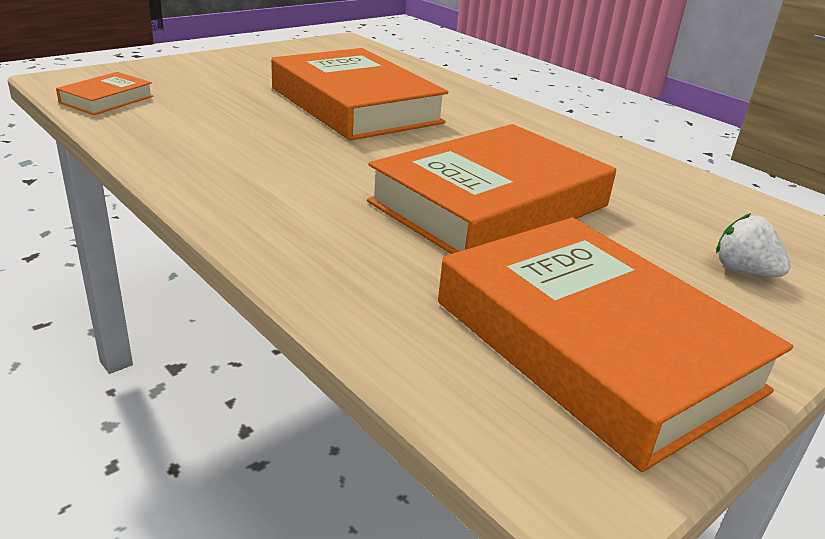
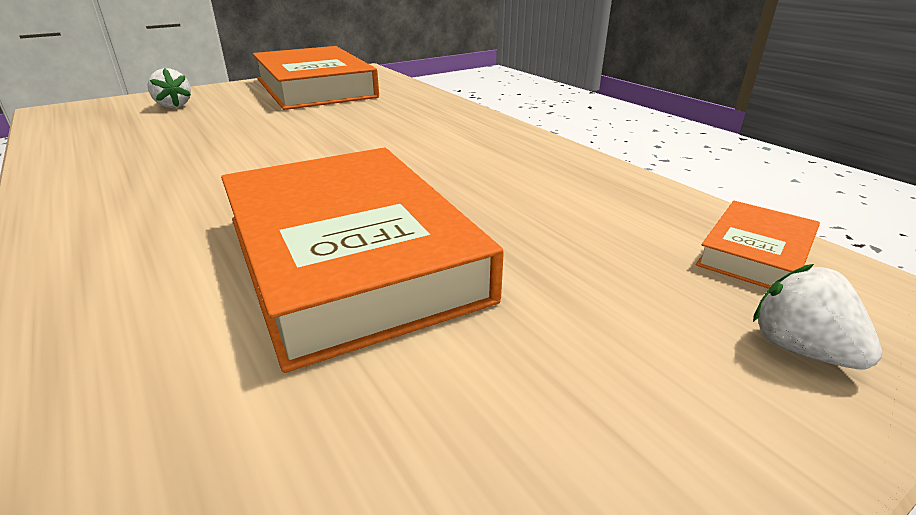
camera: 170 degrees left, 0 degrees up
(145, 74) = (800, 349): none -> white strawberry
(490, 204) = (294, 135): orange book -> none

